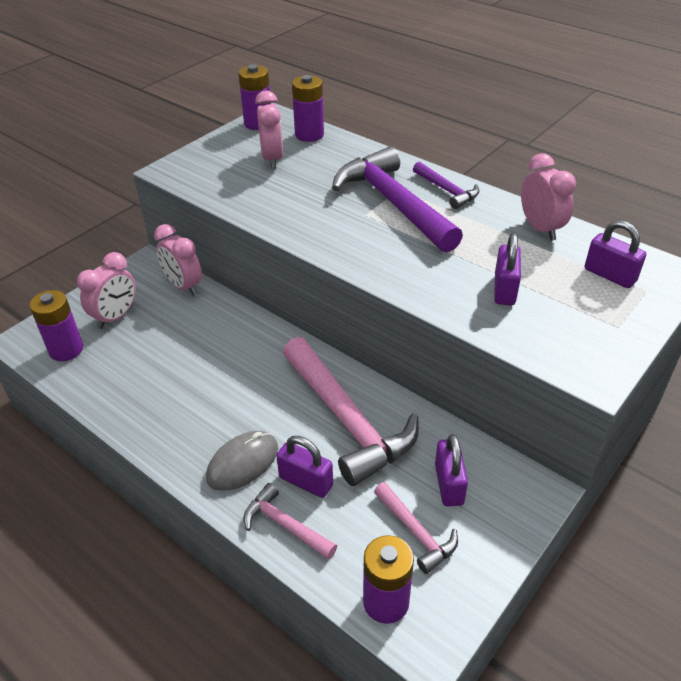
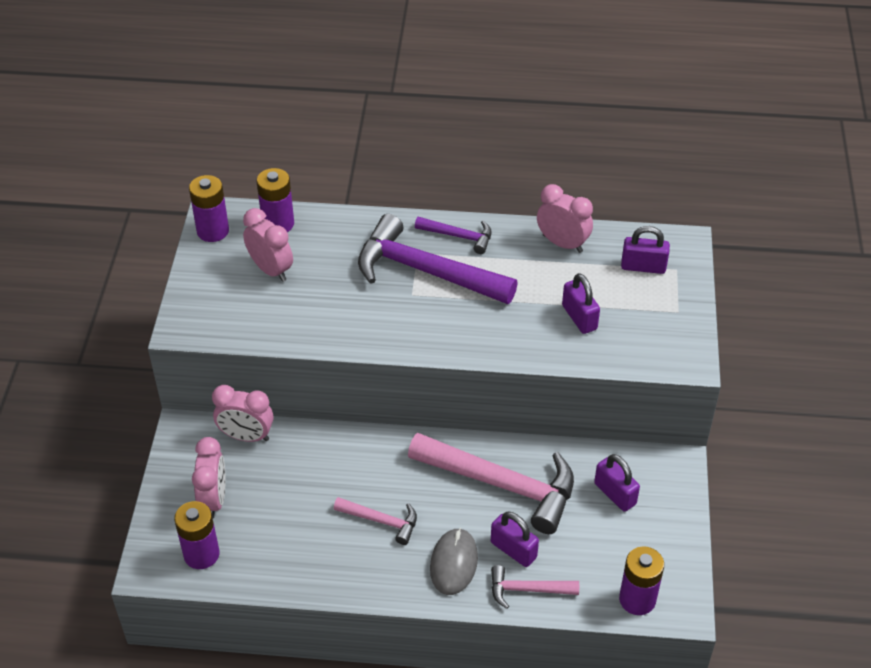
camera: 35 degrees left, 5 degrees up
(306, 481) = (513, 550): purple padlock -> purple padlock turned 45 degrees clockwise
(416, 532) = (620, 541): pink hammer -> pink hammer (381, 521)

